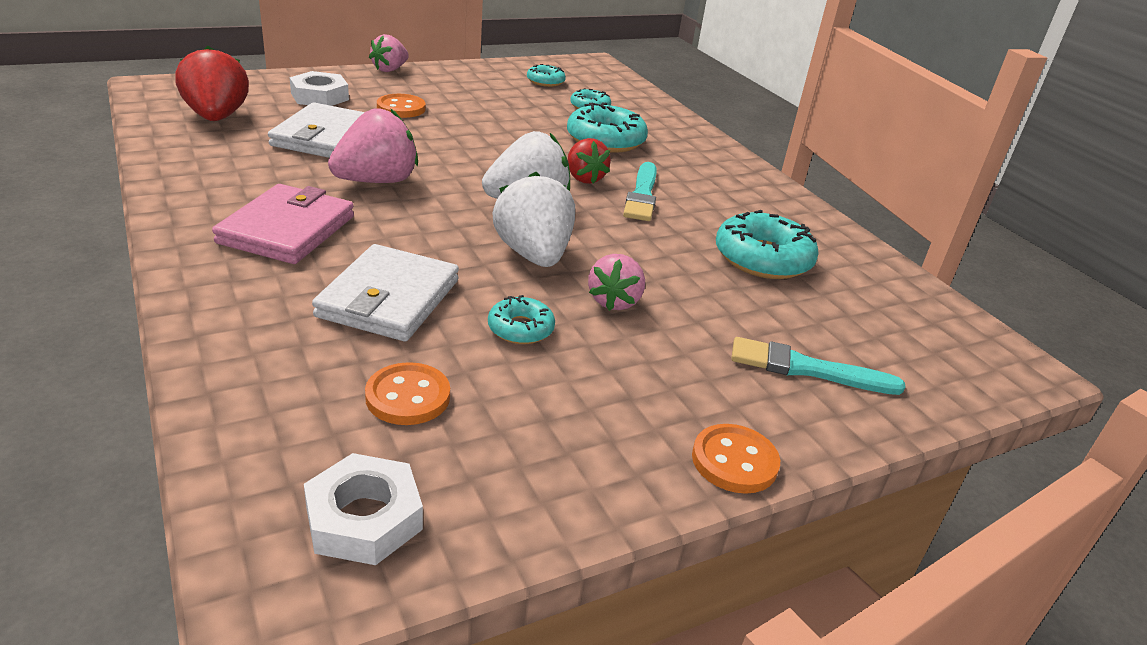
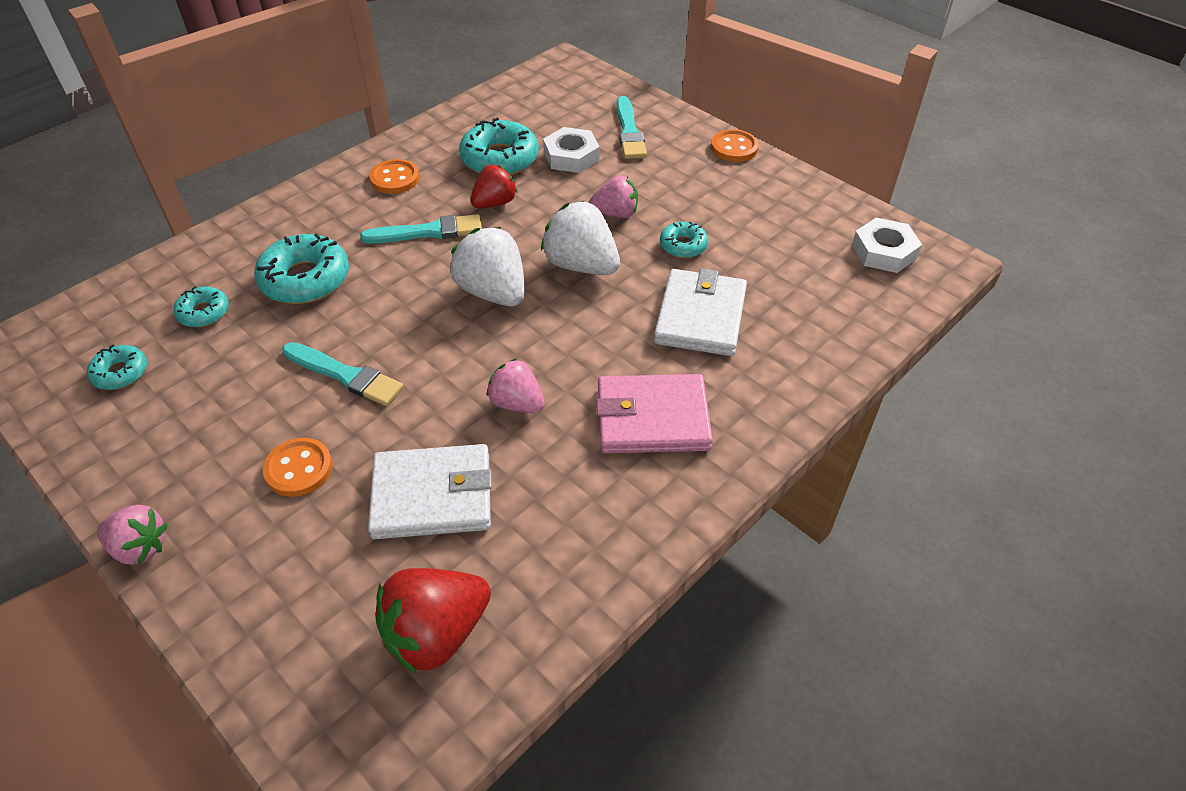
camera: 105 degrees left, 15 degrees up
(319, 96) = (299, 569): white nut -> white nut (571, 156)
(377, 181) = (517, 403): pink strawberry -> pink strawberry, size x0.64
(389, 298) = (700, 316): white wallet -> white wallet turned 75 degrees counterclockwise
(408, 397) = (789, 269): orange button -> orange button (395, 179)
(477, 134) = (345, 375): none -> turquoise brush
(533, 255) = (581, 265): white strawberry -> white strawberry turned 75 degrees clockwise
(584, 178) = (414, 272): red strawberry -> red strawberry (494, 203)

